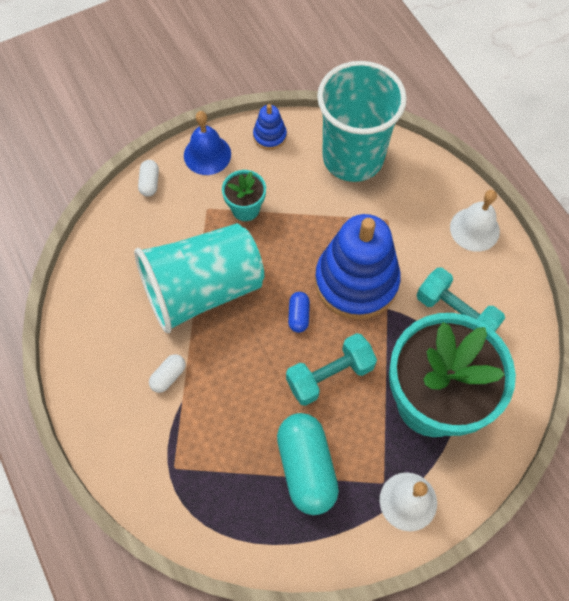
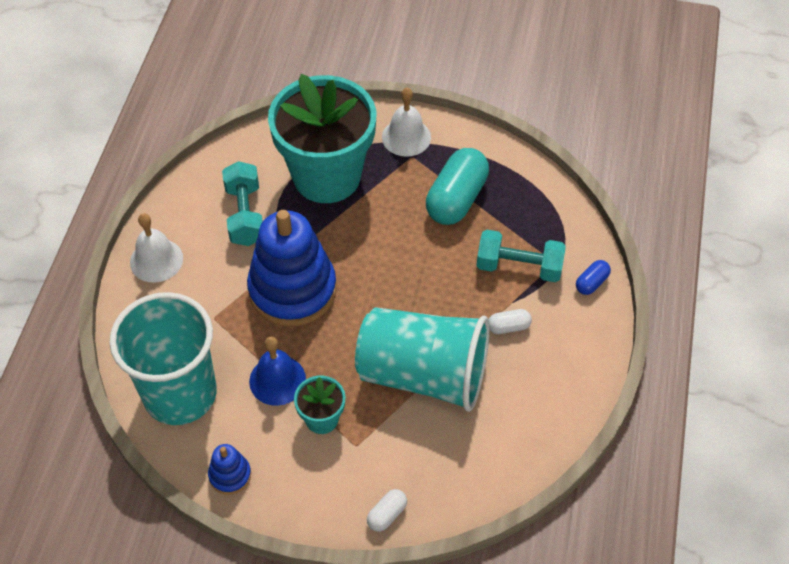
camera: 140 degrees left, 10 degrees down
(207, 154) = (306, 502): blue bell -> blue bell (277, 380)
(298, 315) = (364, 298): blue capsule -> blue capsule (591, 283)
(330, 375) = (382, 241): turquoise dumbbell -> turquoise dumbbell (519, 267)

